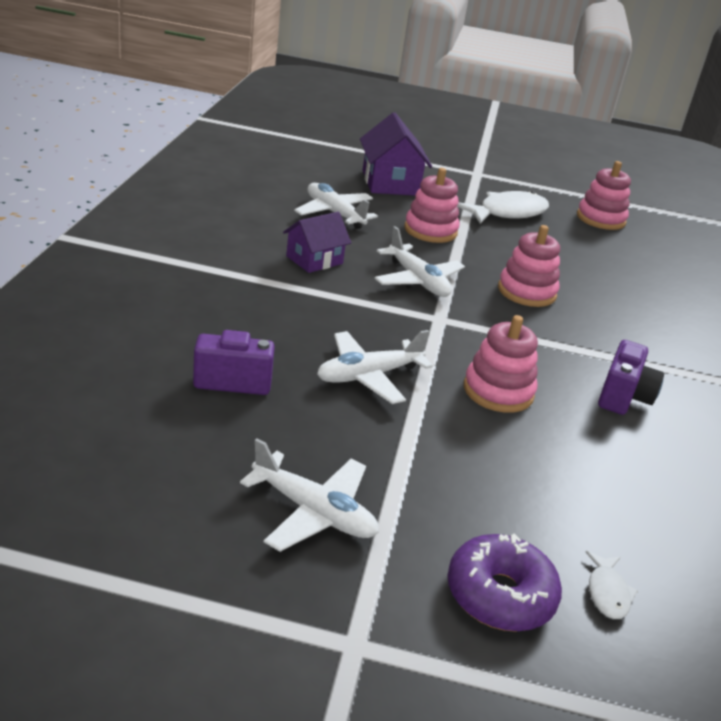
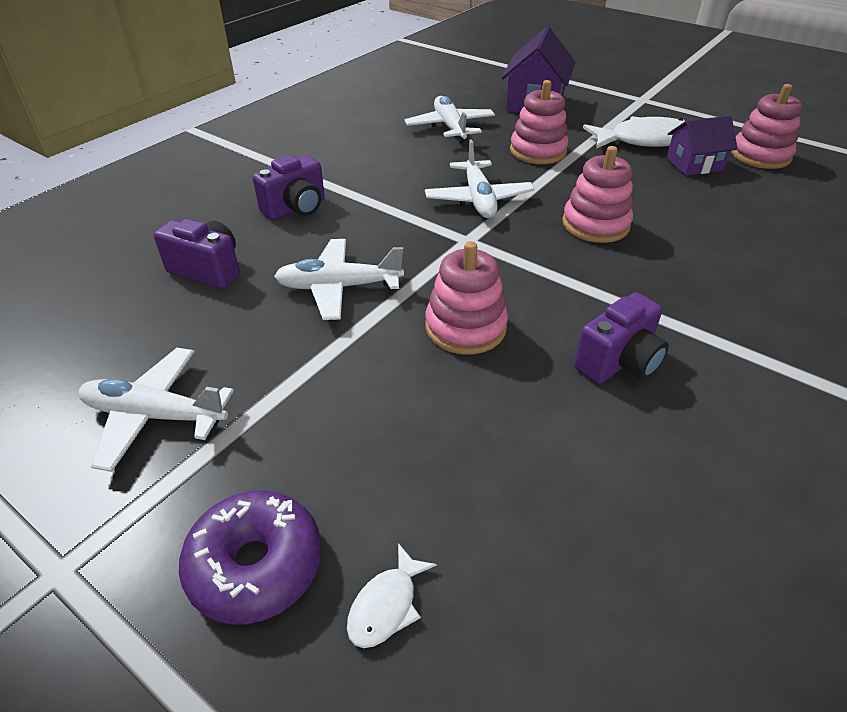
camera: 30 degrees right, 10 degrees up
(261, 309) = (296, 209): none -> purple camera
(313, 512) = (155, 415): white plane -> white plane turned 135 degrees clockwise
(314, 260) = (390, 168): purple house -> purple house (694, 164)

